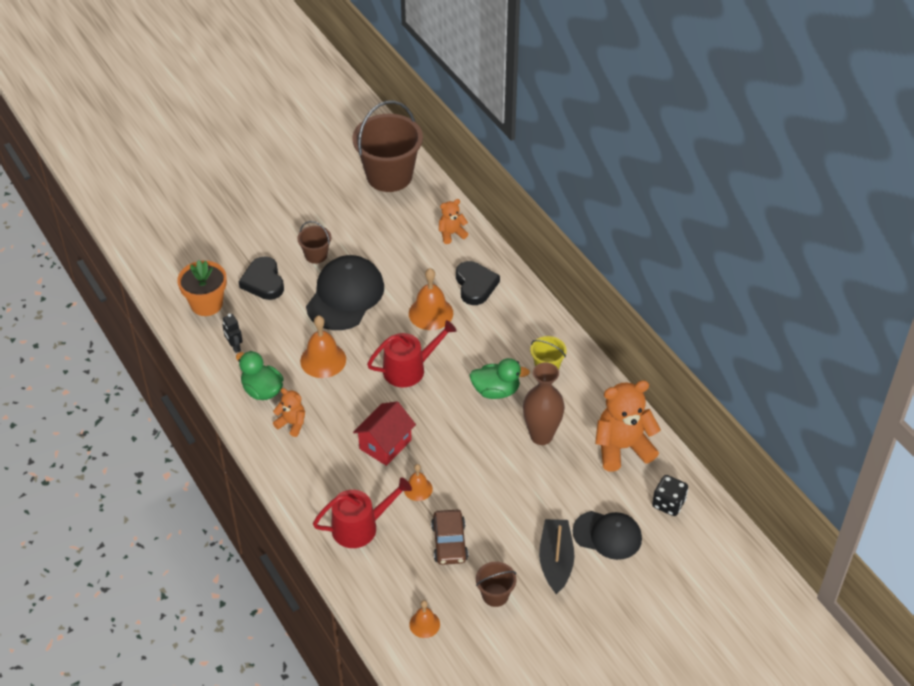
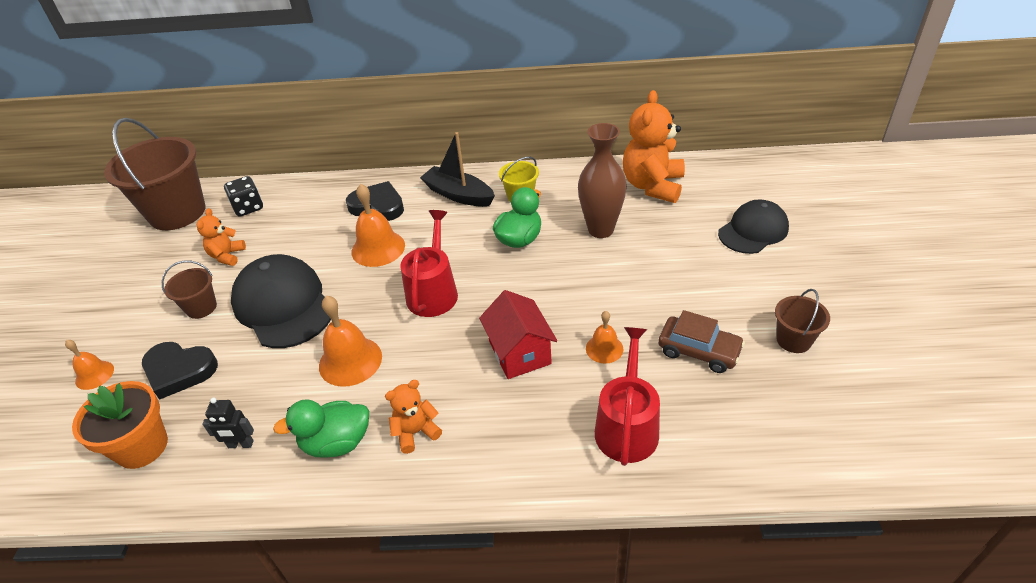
camera: 55 degrees left, 5 degrees down
(424, 624) = (812, 421): orange bell -> orange bell (94, 375)
(451, 234) = (299, 198): orange teddy bear -> orange teddy bear (227, 256)
(556, 561) = (768, 276): black boat -> black boat (458, 195)
(668, 503) = (736, 182): black dice -> black dice (248, 207)

